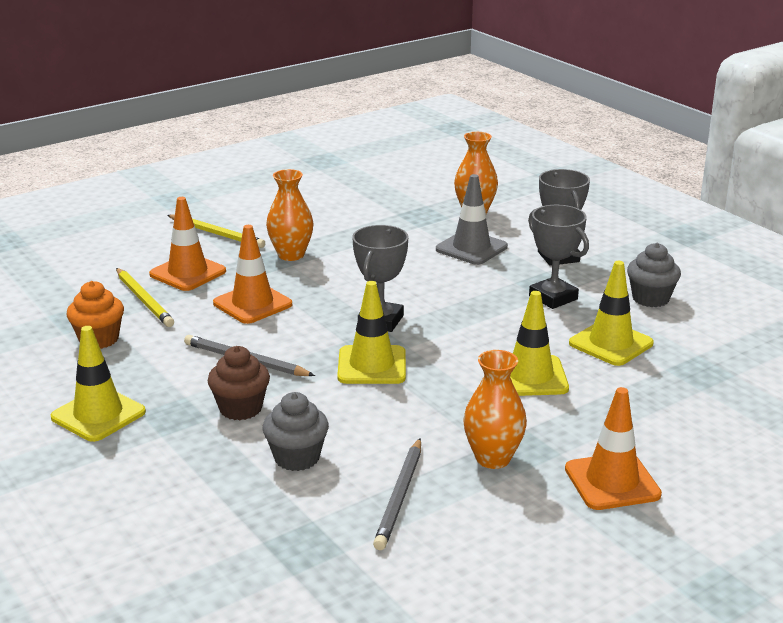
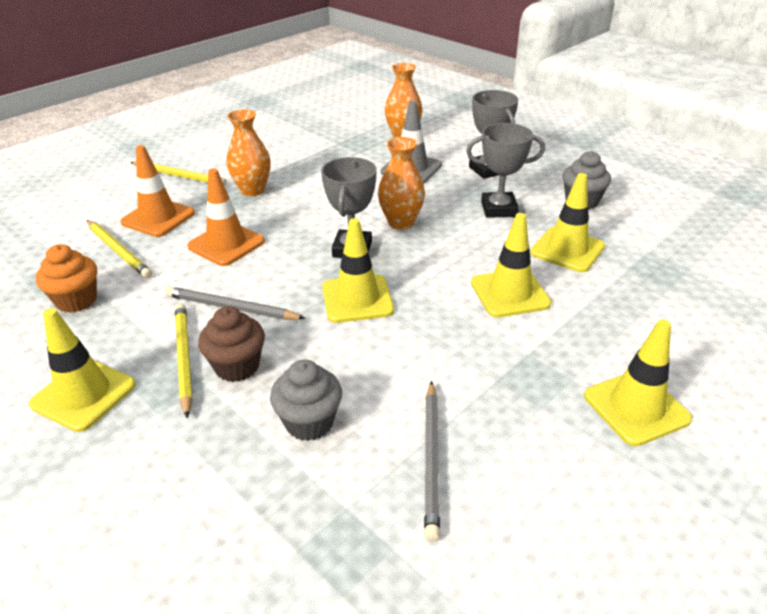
camera: 10 degrees left, 10 degrees up
(192, 397) = (183, 359): none -> yellow pencil
(493, 458) = (509, 395): orange vase -> orange vase (401, 222)
(553, 297) = (498, 209): grey trophy -> grey trophy turned 45 degrees counterclockwise
(612, 482) = (636, 407): orange traffic cone -> yellow traffic cone

